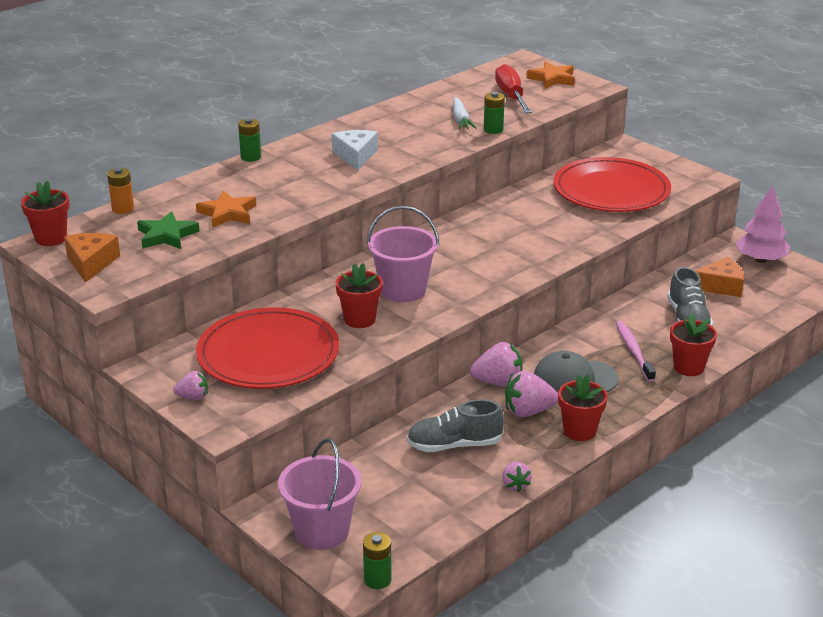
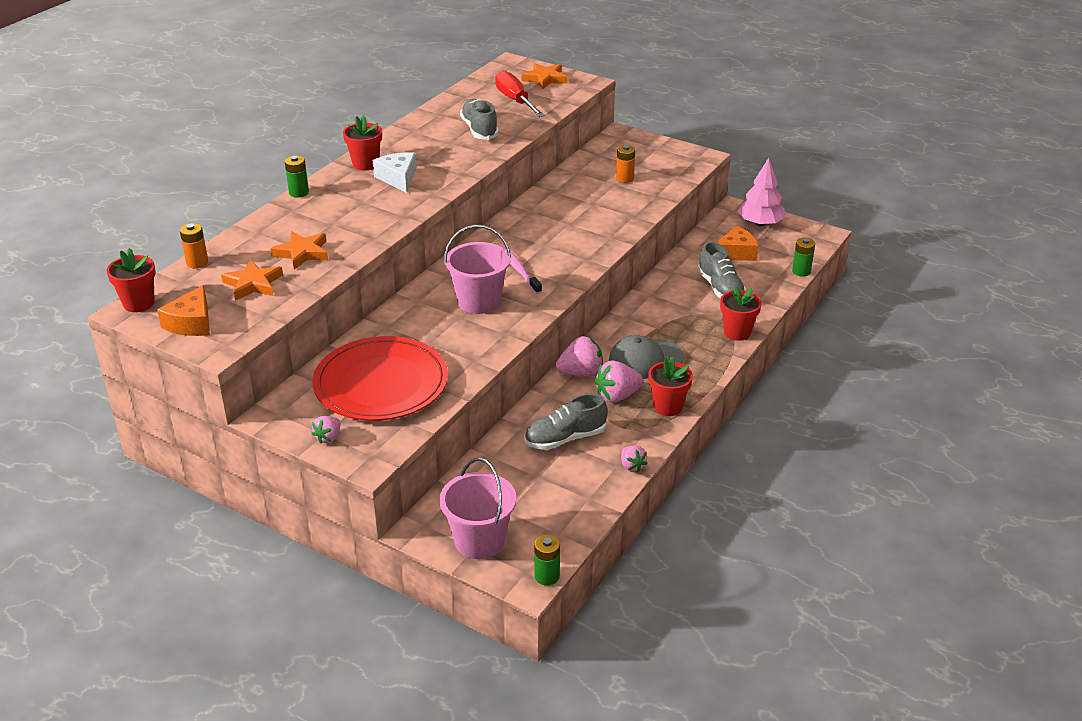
camera: 15 degrees left, 5 degrees up
(91, 263) = (191, 323): orange cheese -> orange cheese turned 150 degrees counterclockwise
(167, 235) = (253, 284): green star -> orange star
(193, 397) = (328, 437): pink strawberry -> pink strawberry turned 135 degrees clockwise
(359, 319) = (451, 336): red flower pot -> red flower pot (365, 164)
(460, 120) = (479, 130): white carrot -> grey shoe
(493, 130) = (513, 136): green battery -> green battery (801, 271)
(611, 190) = (624, 178): red plate -> orange battery
(633, 351) = (685, 324): pink toothbrush -> pink toothbrush (518, 269)

